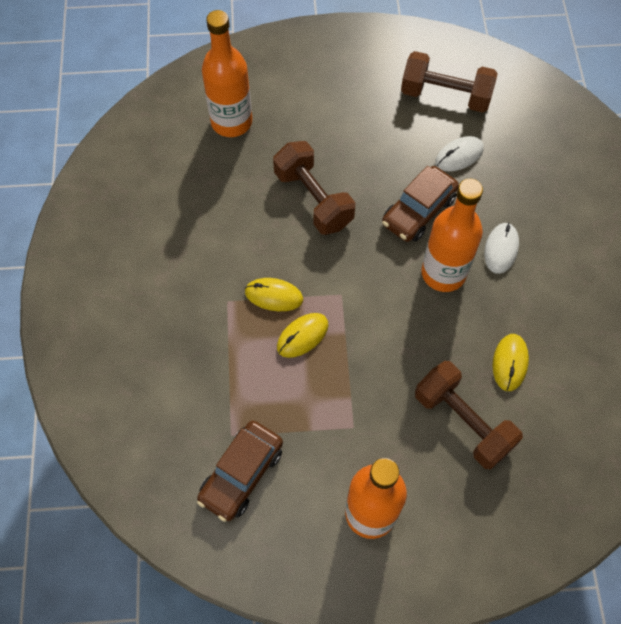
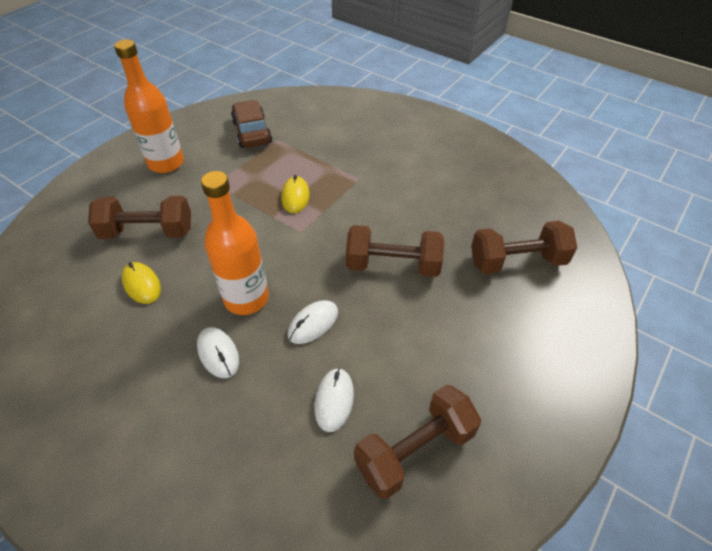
camera: 130 degrees right, 15 degrees down
(231, 122) = (517, 262): orange bottle -> brown dumbbell
(274, 296) = (338, 200): yellow mouse -> none
(418, 211) = (313, 323): brown car -> white mouse

